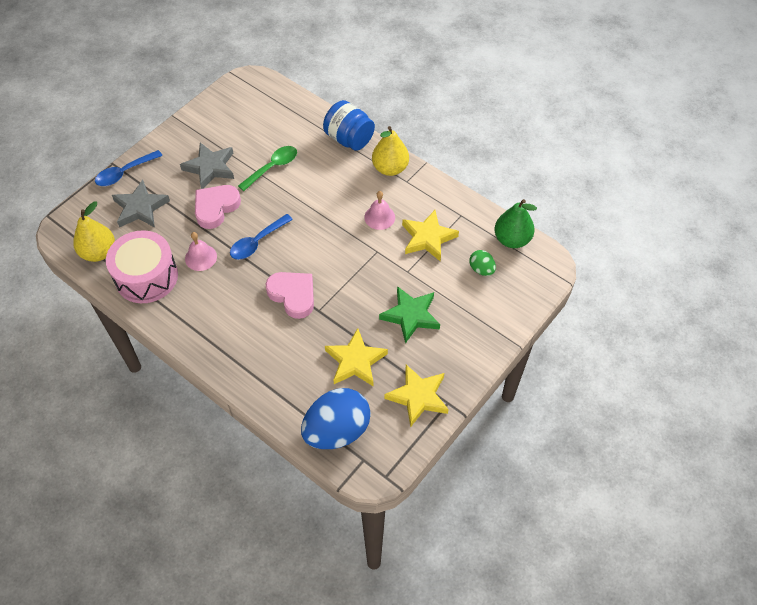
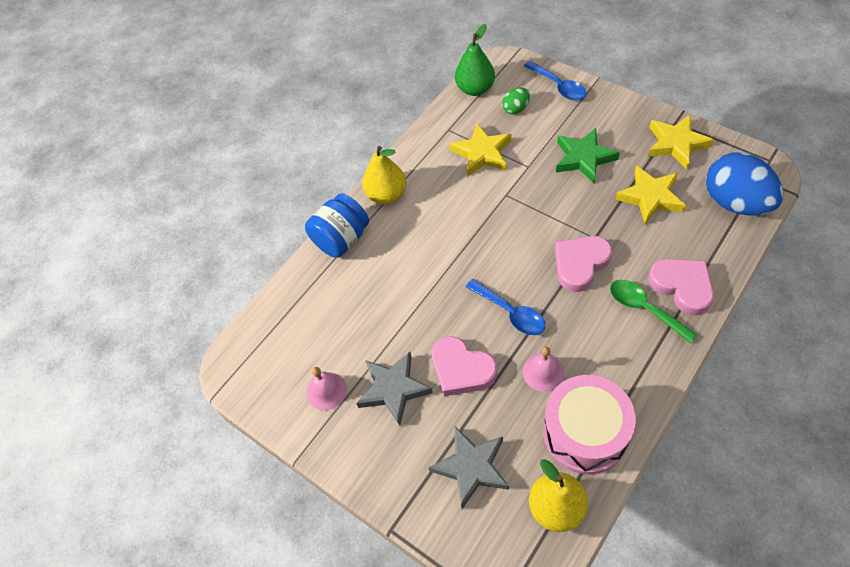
camera: 85 degrees left, 0 degrees up
(124, 173) = (409, 506): blue spoon -> blue spoon (558, 86)
(255, 365) = (682, 286): none -> pink heart
(272, 167) = (390, 314): green spoon -> green spoon (644, 309)
(379, 217) = (458, 197): pink bell -> pink bell (326, 391)

